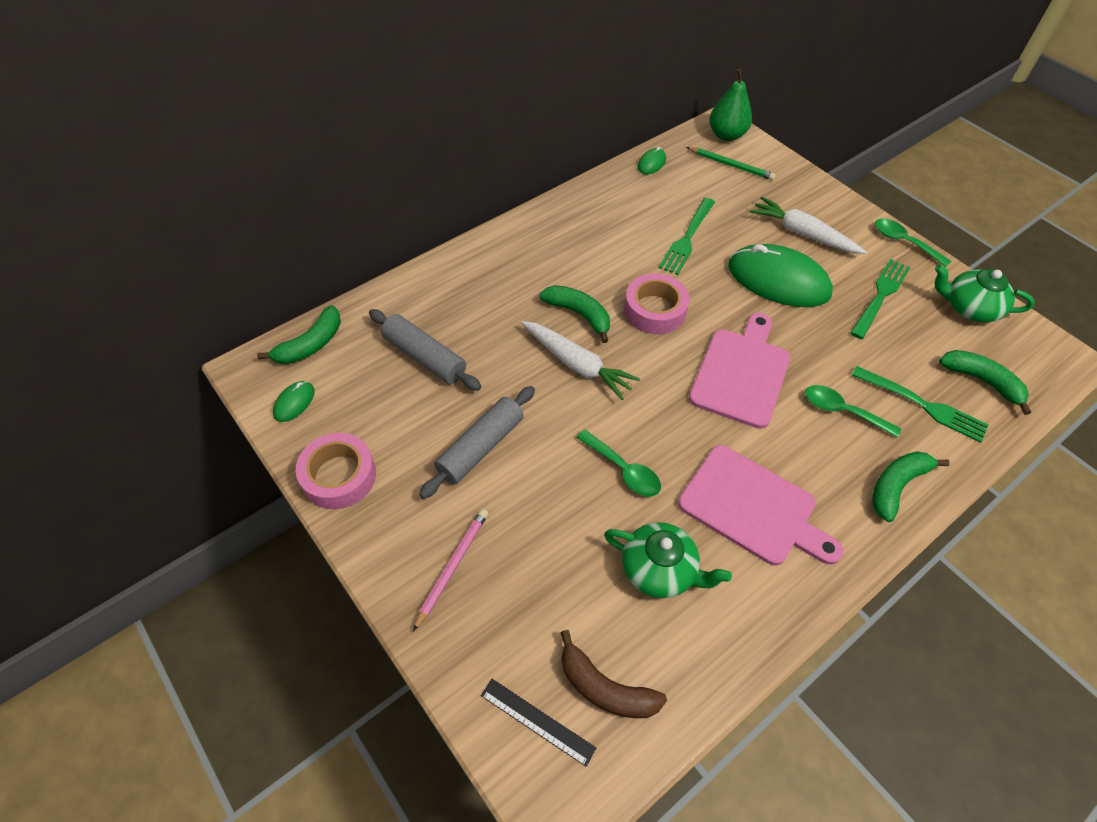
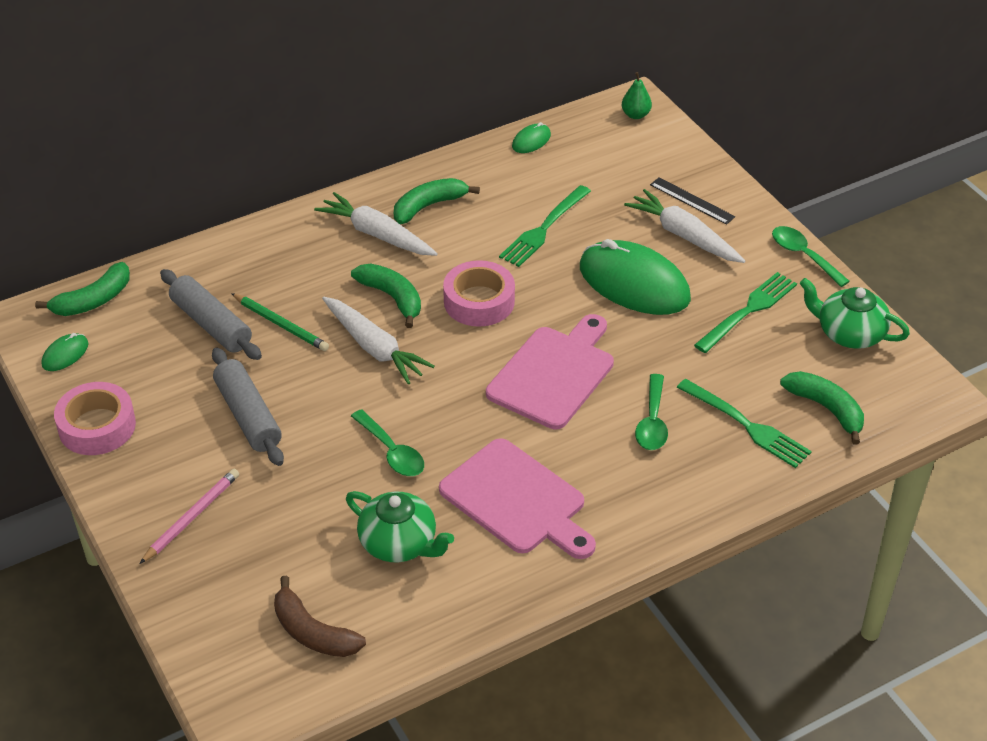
camera: 10 degrees right, 10 degrees down
(480, 447) = (248, 415): grey rolling pin -> grey rolling pin turned 75 degrees counterclockwise
(537, 721) = (240, 649): black ruler -> black ruler (692, 200)
(549, 257) = (377, 234): none -> white carrot
(726, 135) = (635, 115): green pear -> green pear, size x0.59
(731, 165) = (627, 151): green pencil -> green pencil (281, 324)
(842, 411) = (652, 422): green spoon -> green spoon turned 120 degrees counterclockwise
(896, 486) = (681, 498): green banana -> green banana (428, 206)

